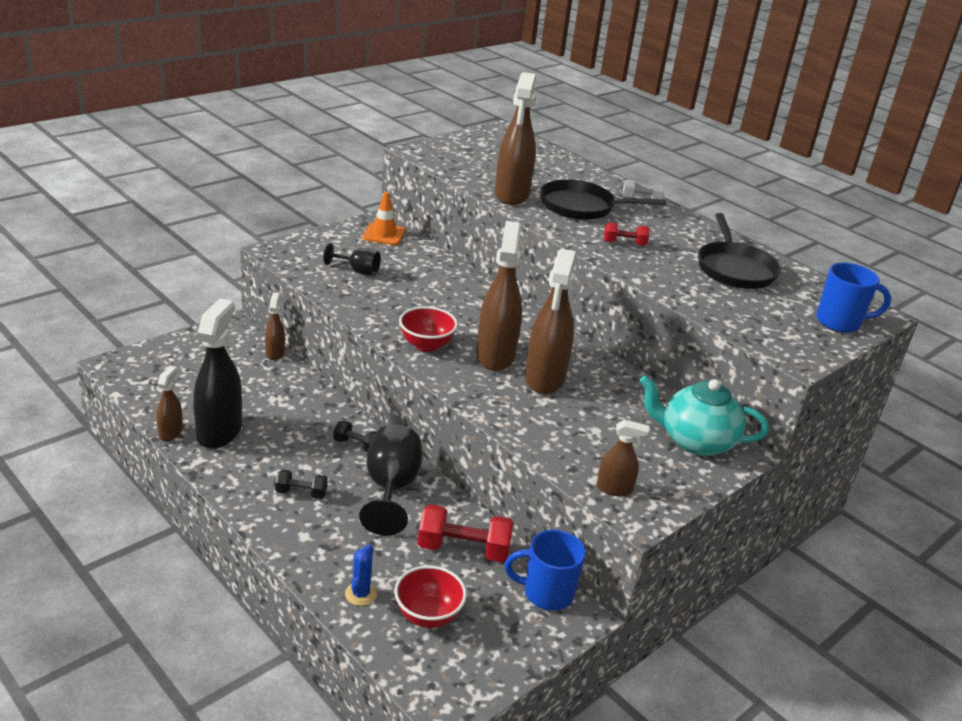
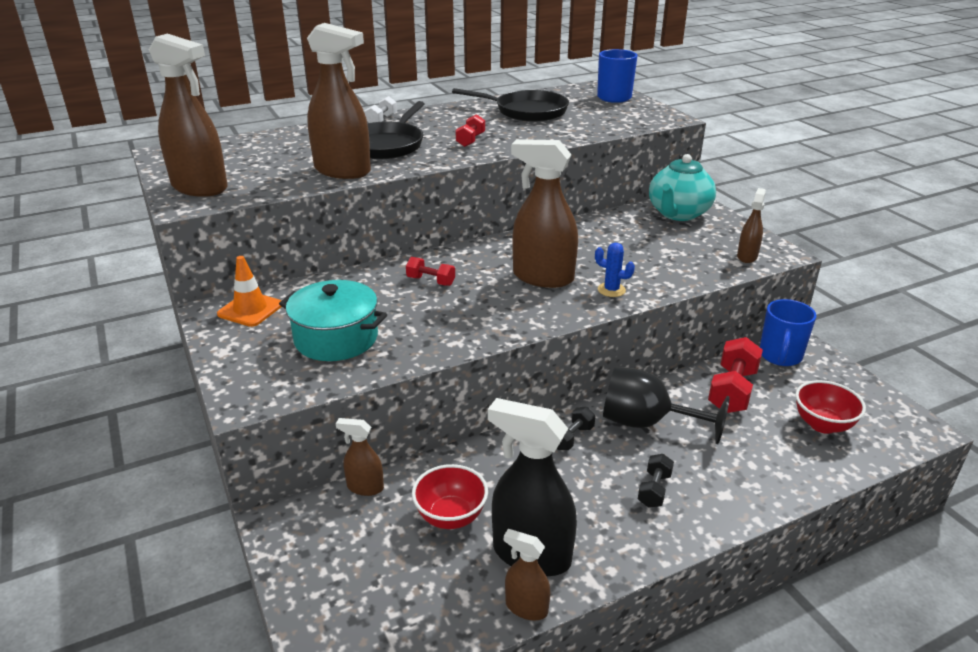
camera: 70 degrees left, 0 degrees up
(358, 271) = (336, 338): black goblet -> turquoise pot
(360, 594) = (804, 463): blue cactus -> blue cactus (611, 290)
(426, 345) = (517, 313): red bowl -> red bowl (451, 516)
(460, 301) = (431, 281): none -> red dumbbell
(544, 378) = (585, 259): brown spray bottle -> brown spray bottle (200, 188)

